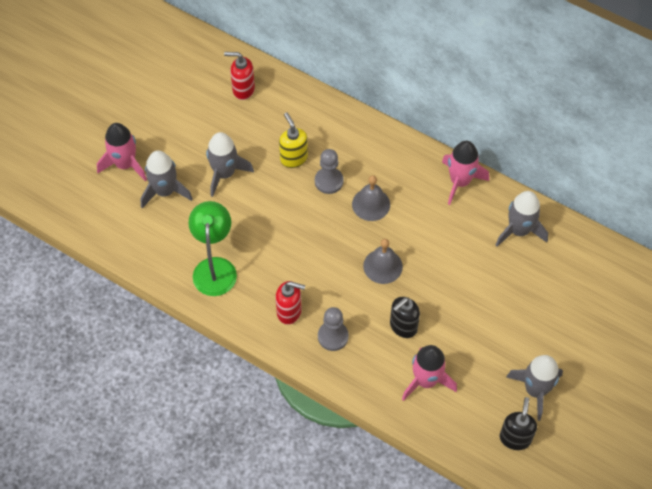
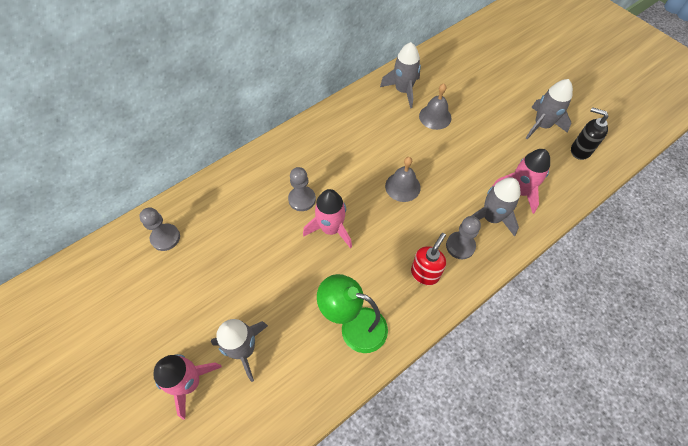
camera: 70 degrees left, 0 degrees up
(224, 173) = (251, 284): grey rocket -> grey rocket (491, 218)
(243, 89) = (165, 238): red soap dispenser -> grey pawn
(293, 158) = (264, 219): yellow soap dispenser -> none
(371, 204) = (339, 176): grey bell -> grey bell (435, 117)
(403, 326) = (465, 191): black soap dispenser -> none
(460, 181) = (344, 111): pink rocket -> pink rocket (331, 229)

